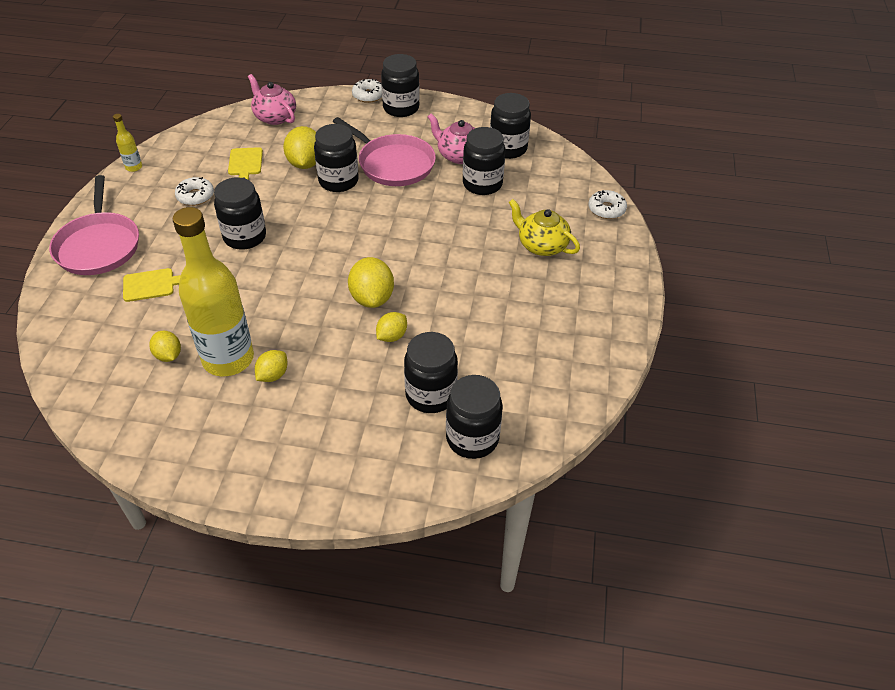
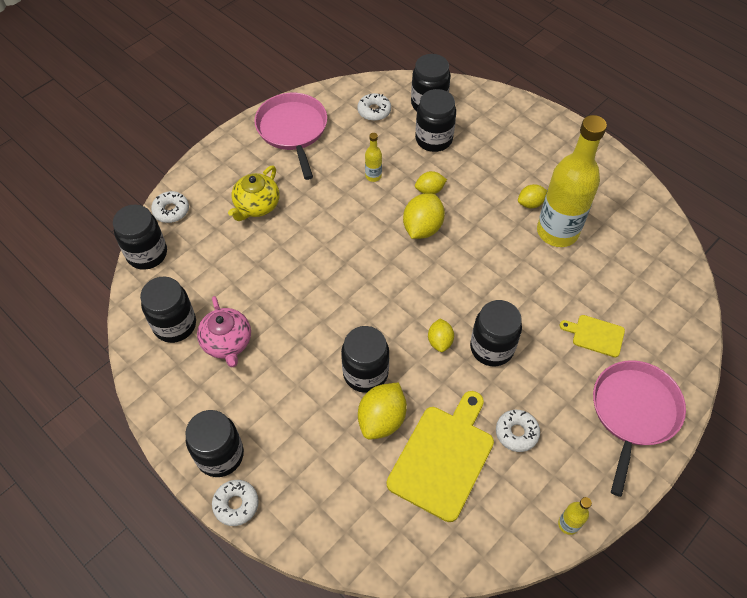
camera: 145 degrees left, 10 degrees up
(168, 355) = (601, 257): yellow lemon -> yellow lemon (440, 341)
(245, 163) = (443, 457): yellow cutting board -> yellow cutting board, size x1.97
(275, 117) = (368, 528): pink teapot -> none
(393, 164) = (297, 367): pink pan -> pink pan (292, 130)
(461, 322) = (373, 176): none -> yellow bottle
(482, 184) = (240, 293): black jar -> black jar (147, 254)
(527, 394) = (374, 111): none -> white donut
(541, 245) = (256, 206): yellow teapot -> yellow teapot turned 45 degrees clockwise

